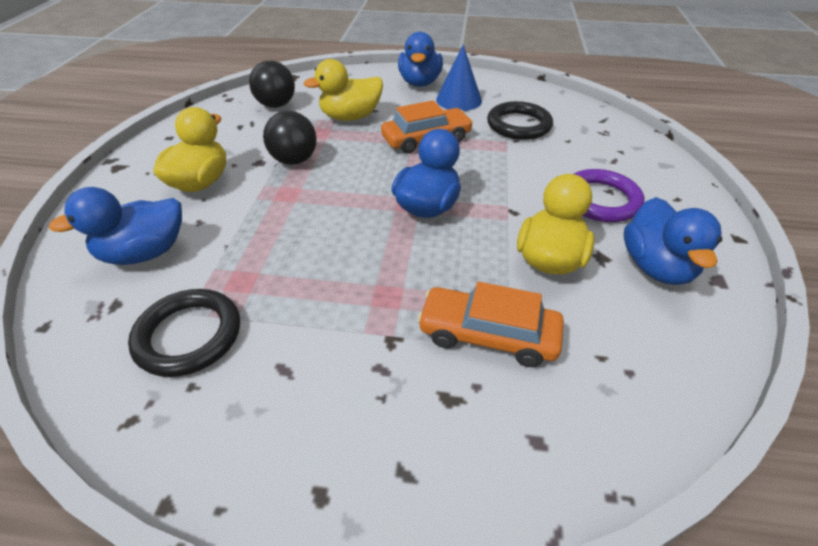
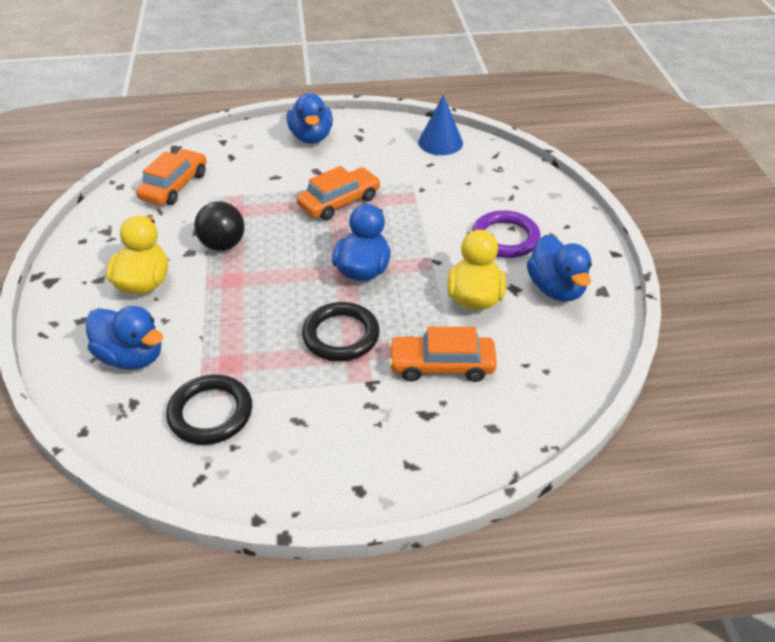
camera: 15 degrees left, 0 degrees up
(145, 253) = (132, 357): blue duck -> blue duck turned 105 degrees counterclockwise
(276, 105) = (174, 186): black ball -> orange car
(350, 117) = (257, 188): yellow duck -> none
(459, 100) = (356, 152): blue cone -> blue cone (440, 142)
(519, 125) = (420, 173): black ring -> black ring (341, 335)

